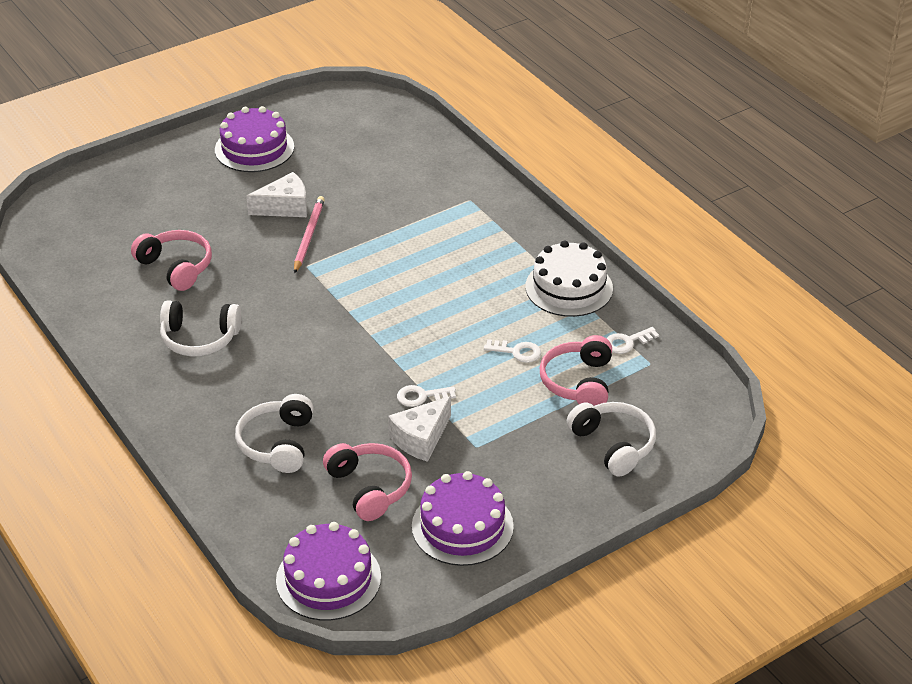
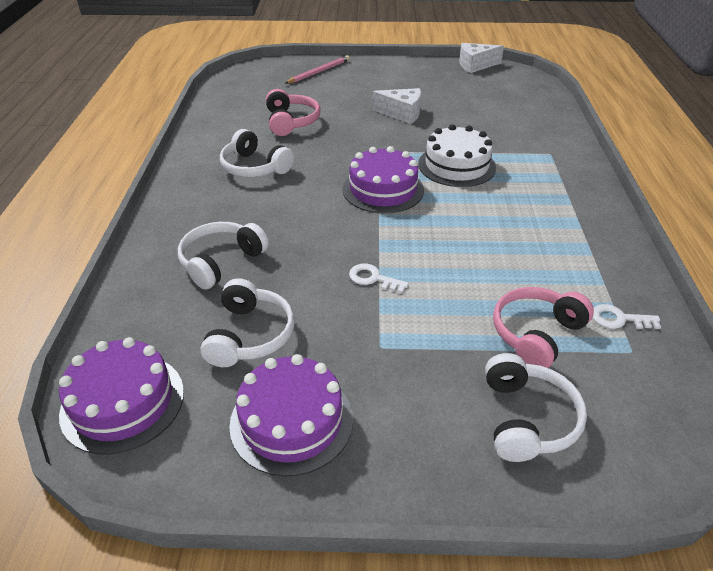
camera: 35 degrees right, 0 degrees up
(254, 148) = (416, 77): purple cake -> purple cake (383, 189)
(309, 236) = (400, 135): pink pencil -> pink pencil (319, 72)
(369, 488) = (249, 335): pink headphones -> white headphones
(421, 438) = (337, 314): white cheese -> white cheese (475, 65)
(517, 352) = (495, 280): white key -> none
(569, 287) = (591, 247): white cake -> white cake (456, 165)

